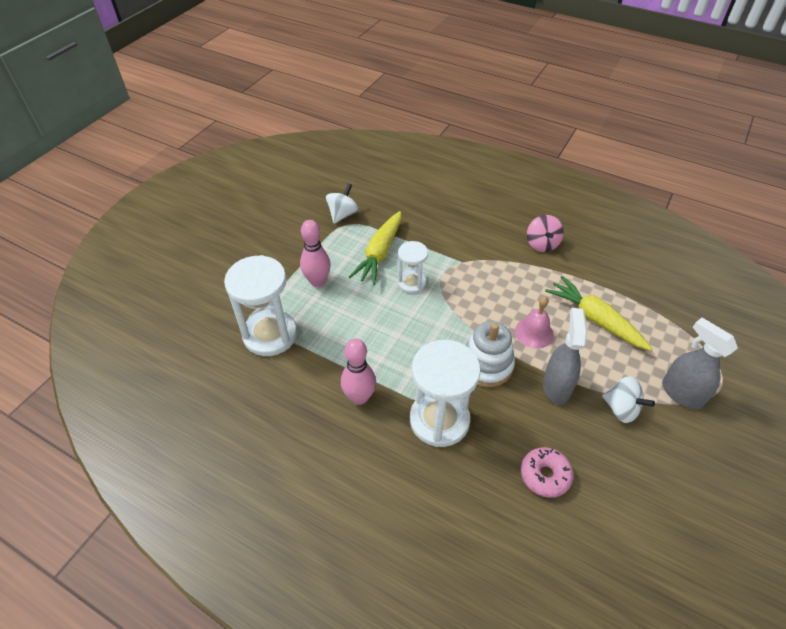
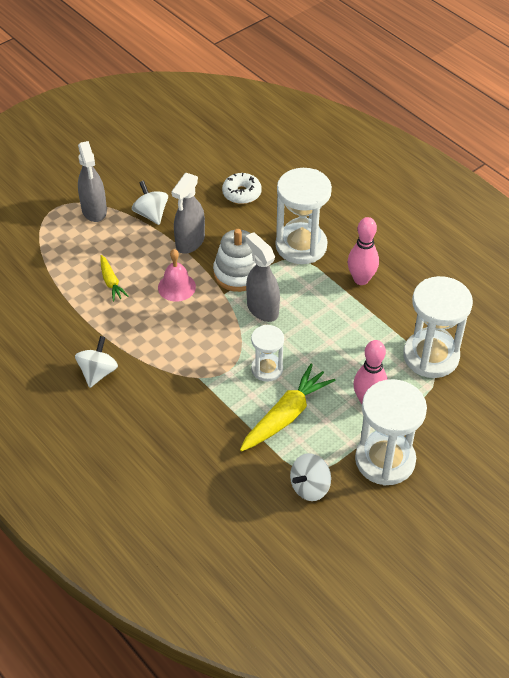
camera: 160 degrees left, 0 degrees up
(293, 244) = (385, 460): none -> white hourglass
(443, 335) = (262, 309): none -> grey spray bottle
(542, 244) = (98, 372): pink spinning top -> white spinning top
(545, 475) = (241, 193): pink donut -> white donut
(595, 319) = (111, 282): yellow carrot -> yellow carrot, size x0.55

